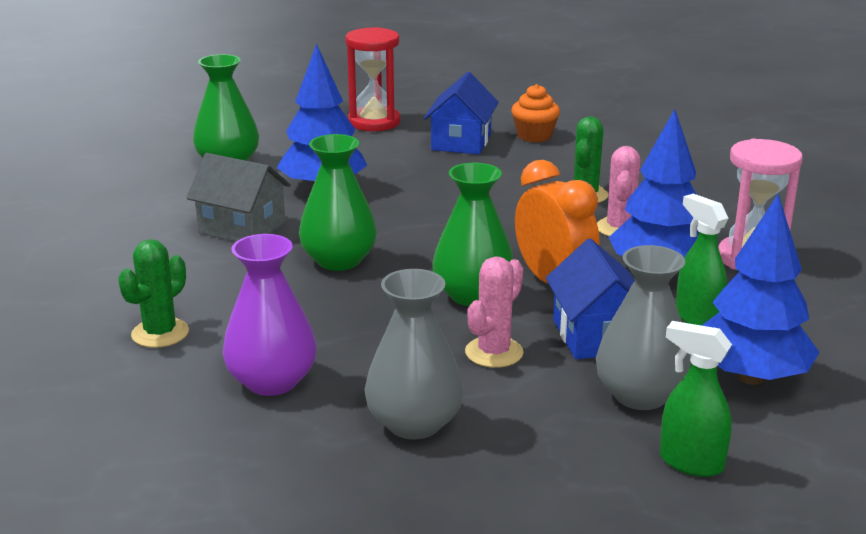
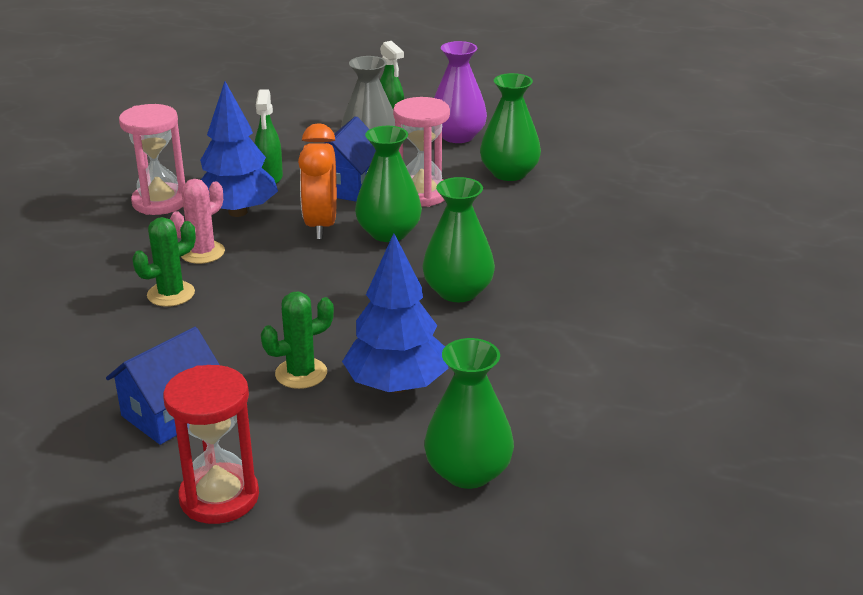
camera: 150 degrees left, 5 degrees up
(160, 333) = (637, 268): green cactus -> green cactus (301, 373)
(242, 228) = (516, 355): grey house -> none
(272, 381) = (576, 215): purple vase -> purple vase (457, 136)
(414, 423) = (509, 173): grey vase -> green vase
(494, 352) = (421, 194): pink cactus -> pink hourglass
(534, 136) = (82, 394): orange cupcake -> none
(750, 377) = (298, 145): blue tree -> none

